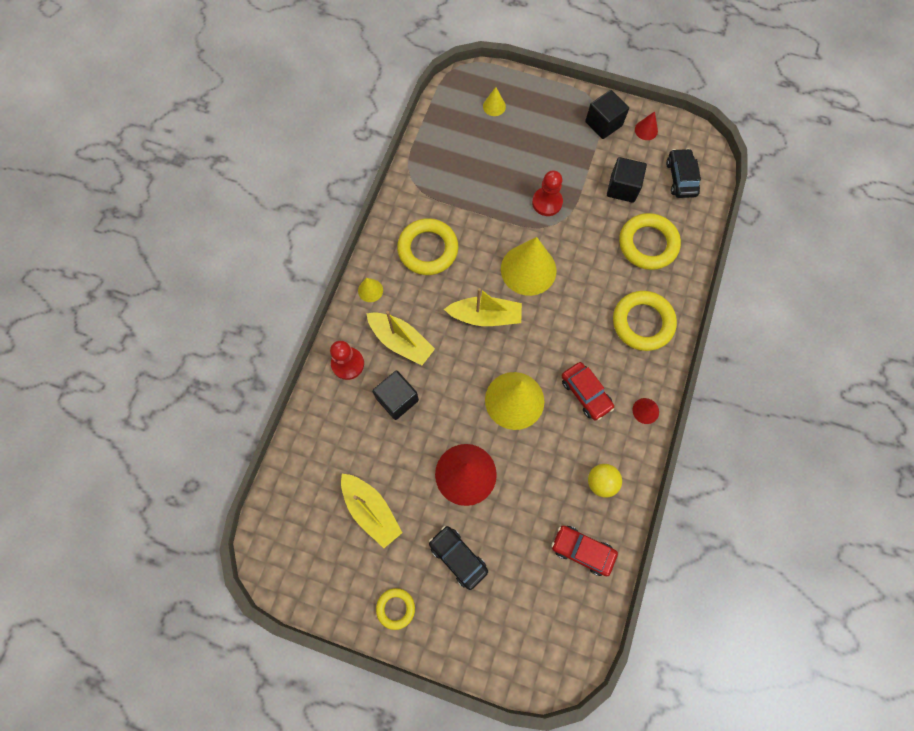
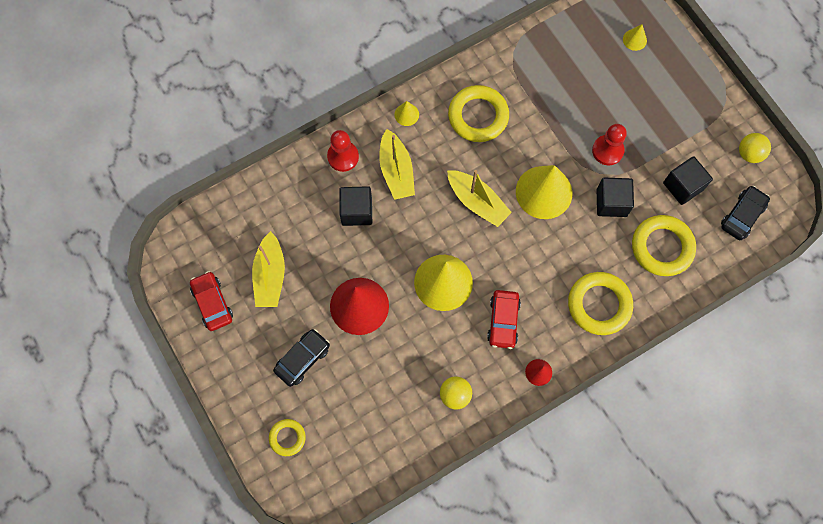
camera: 40 degrees right, 0 degrees up
(395, 608) = (229, 356): yellow ring -> yellow ring (287, 438)
(458, 557) = (302, 359): black car -> black car turned 45 degrees clockwise
(582, 550) = (396, 431): red car -> red car (212, 303)
(603, 124) = (716, 121): black cube -> black cube (611, 202)
(646, 130) = (749, 154): red cone -> yellow ball

